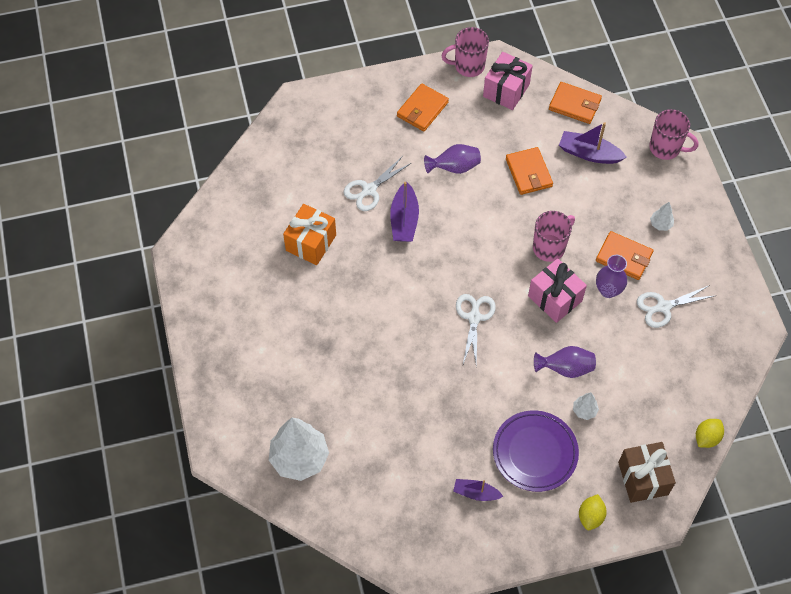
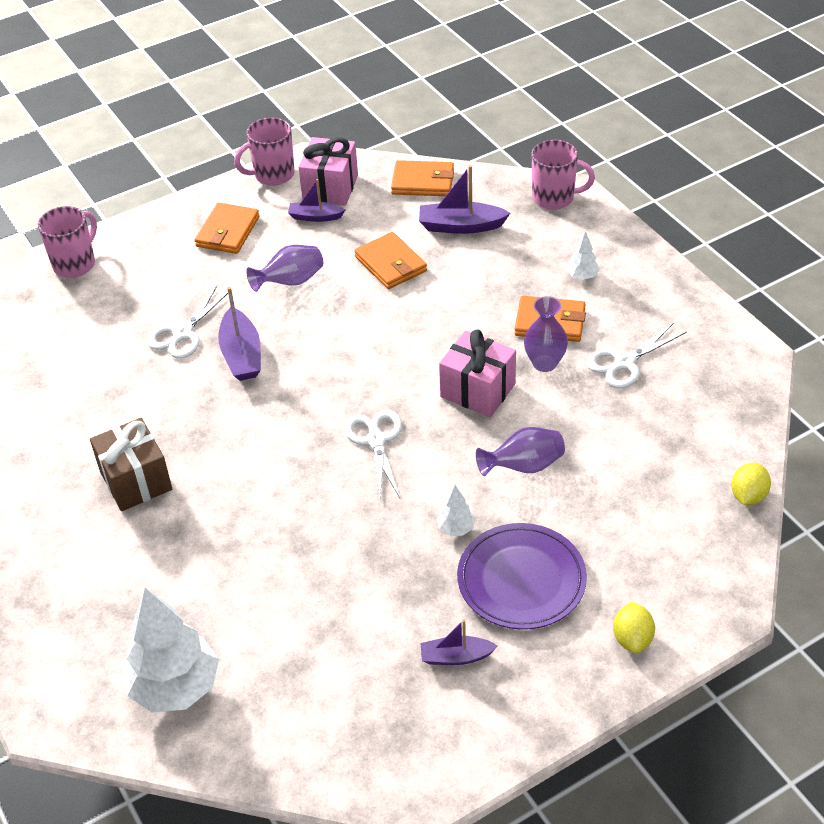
camera: 15 degrees left, 15 degrees down
(311, 243) = (118, 413): orange gift -> none
(488, 114) = (315, 217): none -> purple boat
(549, 247) = (449, 336): pink mug -> pink mug (75, 264)
(584, 410) = (569, 509): white tree -> white tree (456, 528)
(643, 478) = (684, 569): brown gift -> brown gift (136, 480)

